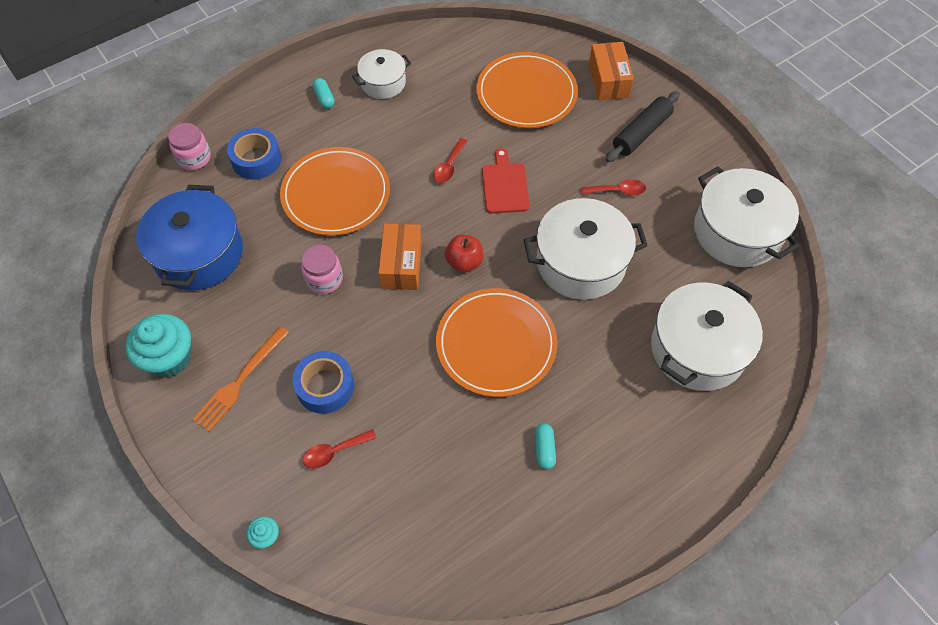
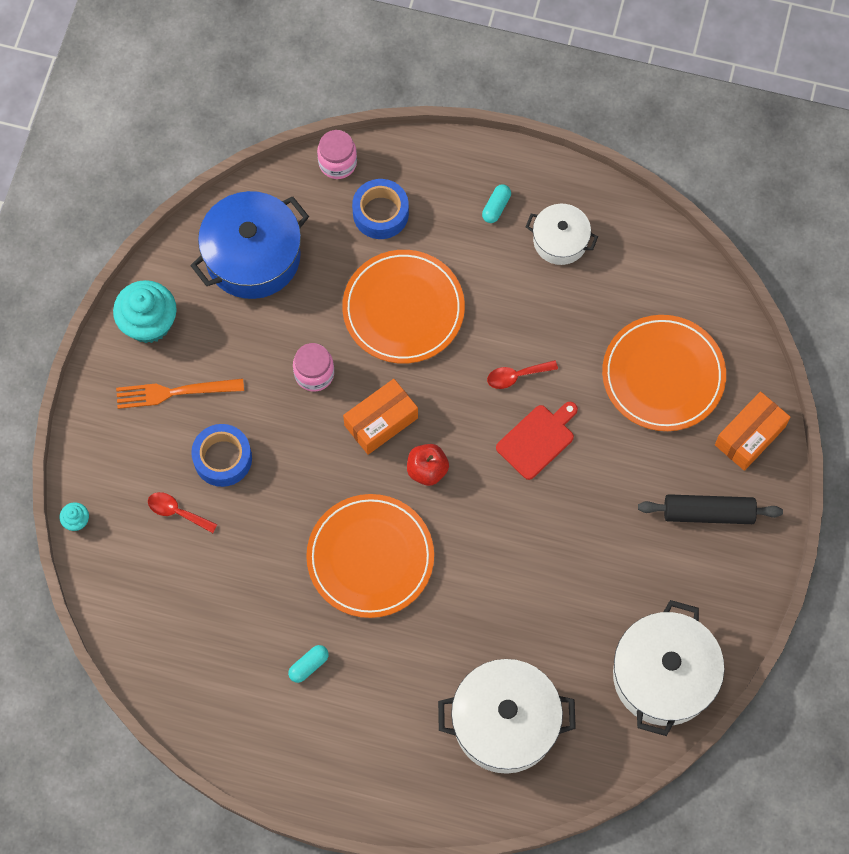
camera: 50 degrees right, 10 degrees up
(580, 262) = (510, 565): white pot -> none
(618, 191) = (619, 540): red spoon -> none

